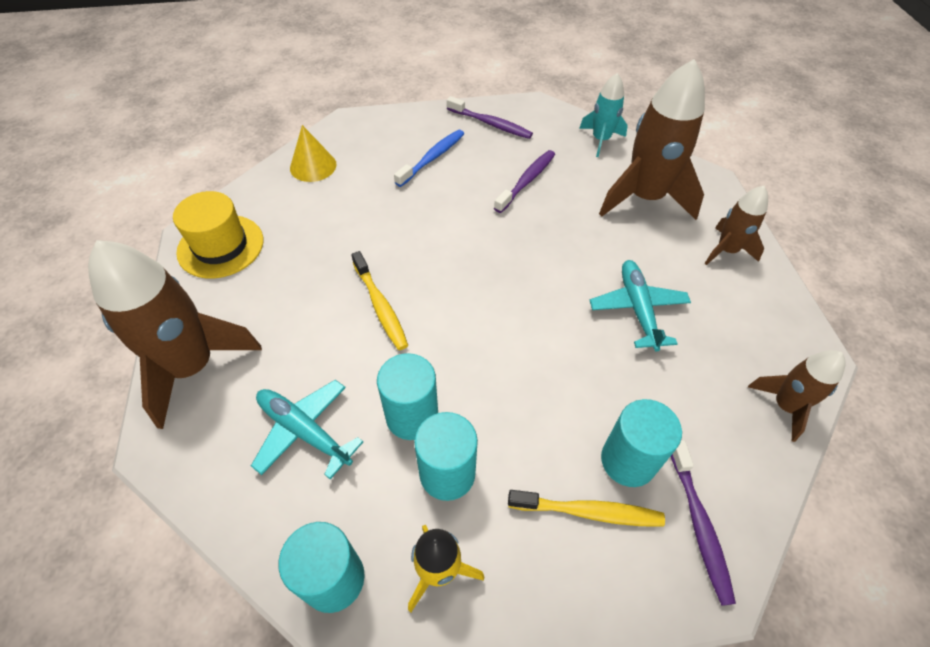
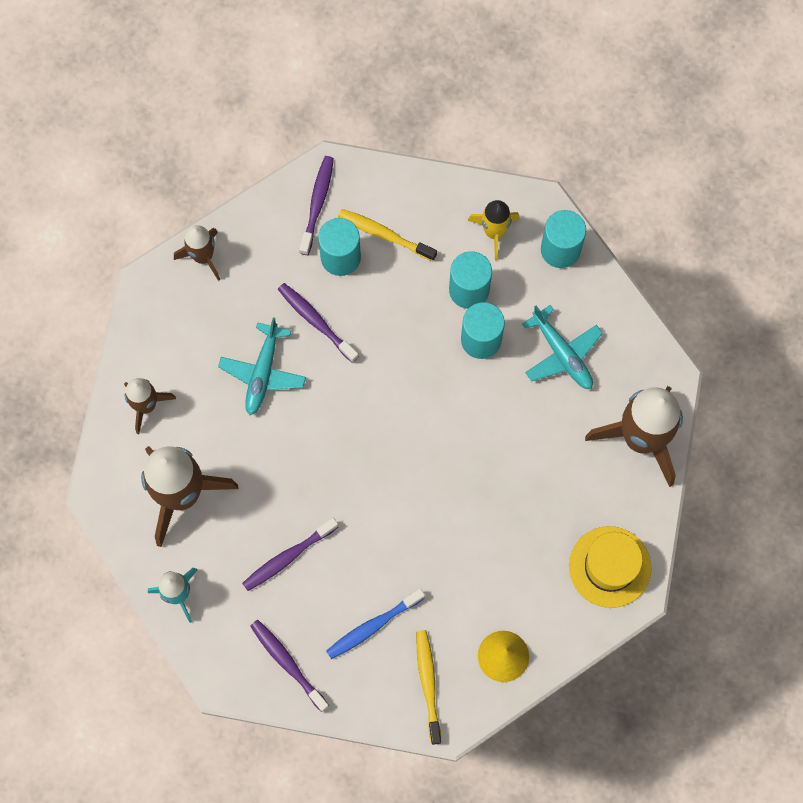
camera: 160 degrees left, 20 degrees up
(380, 306) = (478, 447): yellow toothbrush -> yellow toothbrush (428, 684)
(613, 376) = (316, 321): none -> purple toothbrush

